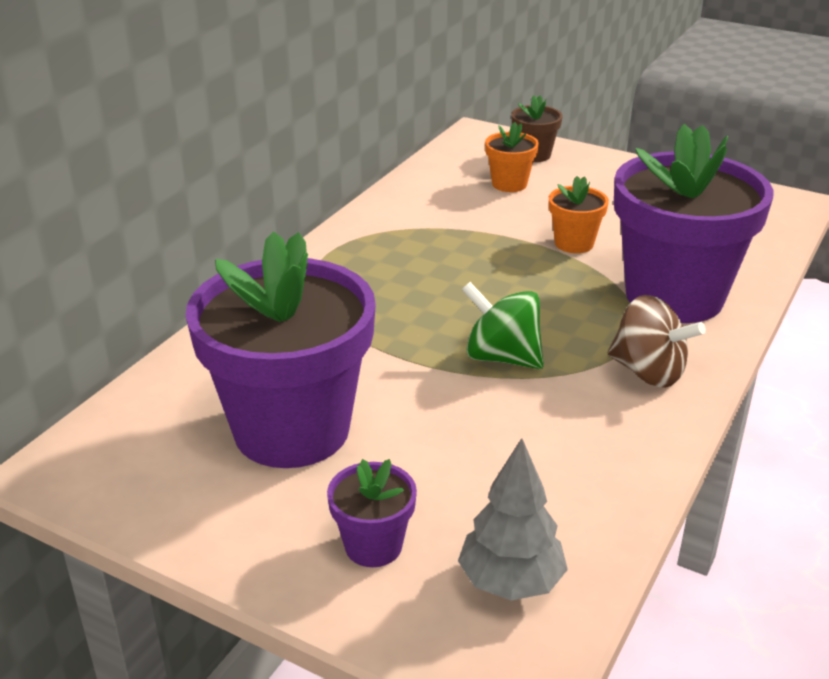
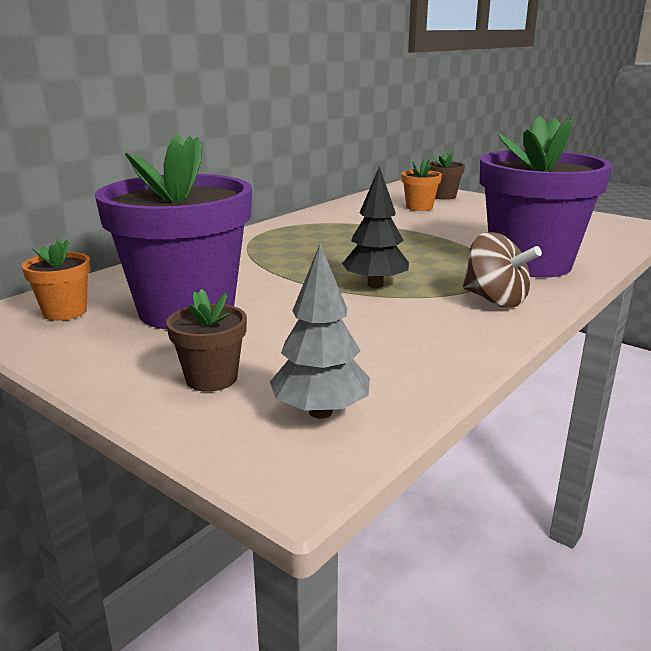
camera: 10 degrees right, 10 degrees down
(373, 546) = (211, 378): purple flower pot -> brown flower pot
(502, 357) = (375, 285): green spinning top -> black tree
(574, 243) = (457, 235): orange flower pot -> orange flower pot (65, 312)

